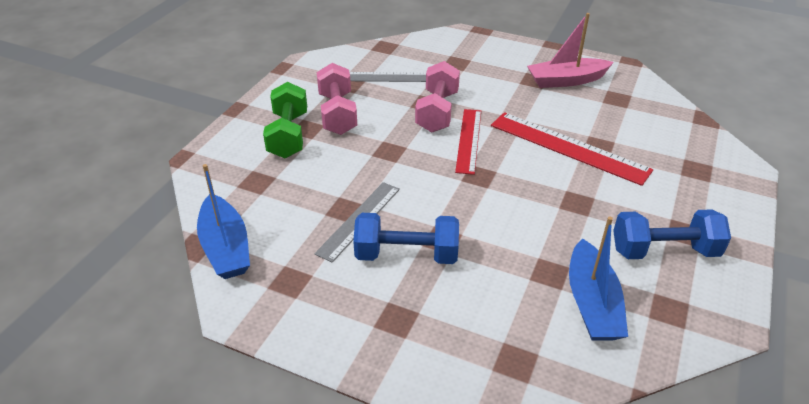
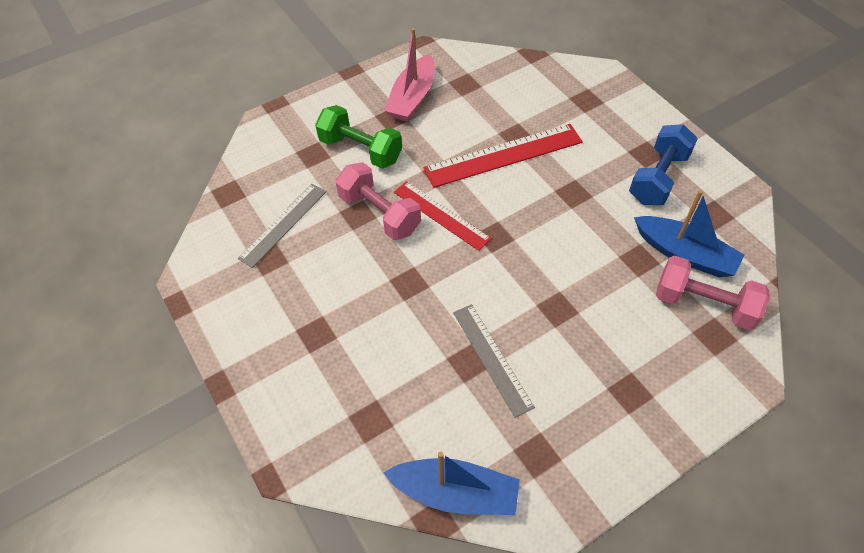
camera: 55 degrees left, 15 degrees up
(288, 135) = (314, 356): green dumbbell -> green dumbbell (360, 150)
(337, 114) = (314, 295): pink dumbbell -> pink dumbbell (704, 304)
(406, 255) = (560, 345): blue dumbbell -> none

